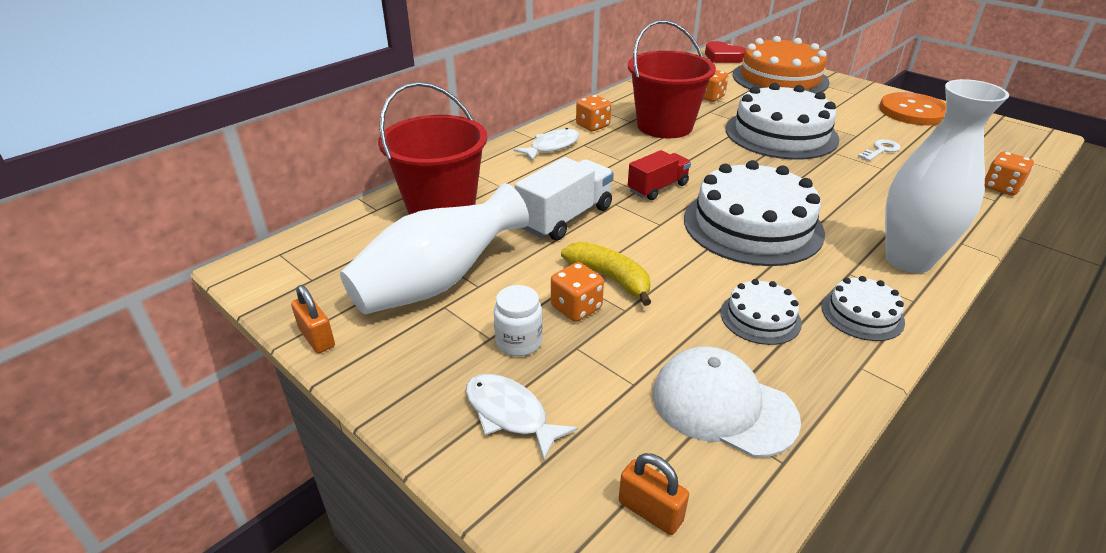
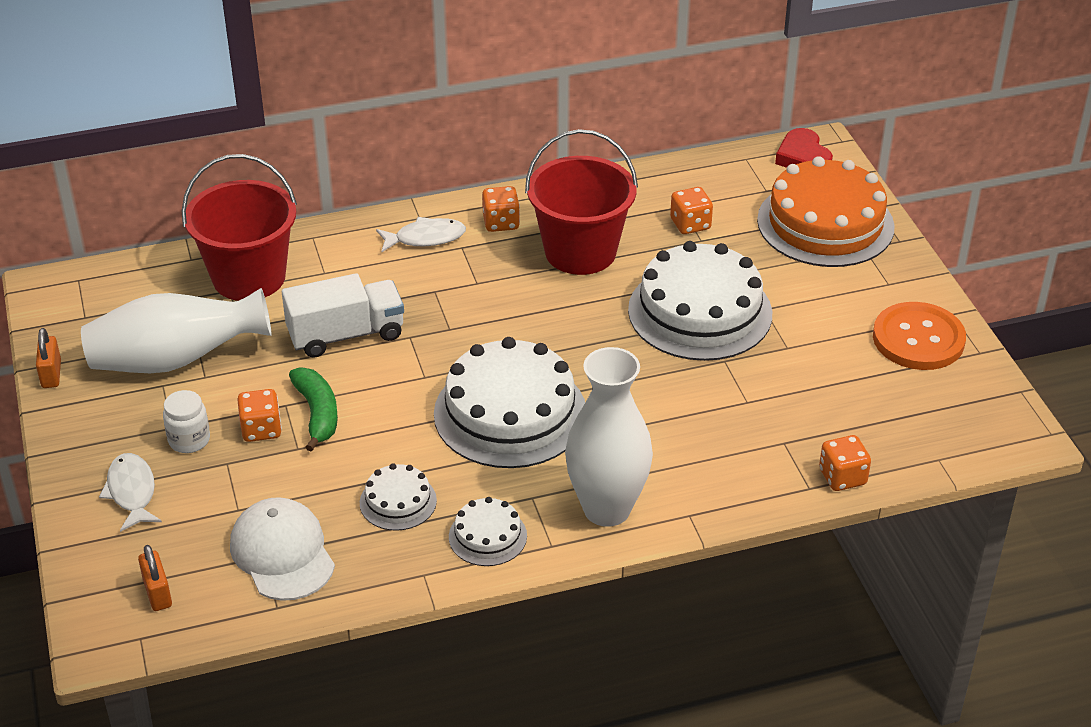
camera: 30 degrees right, 5 degrees up
(610, 278) = (317, 414): yellow banana -> green banana
(658, 188) = (472, 334): red truck -> none
(881, 150) = (783, 378): white key -> none

